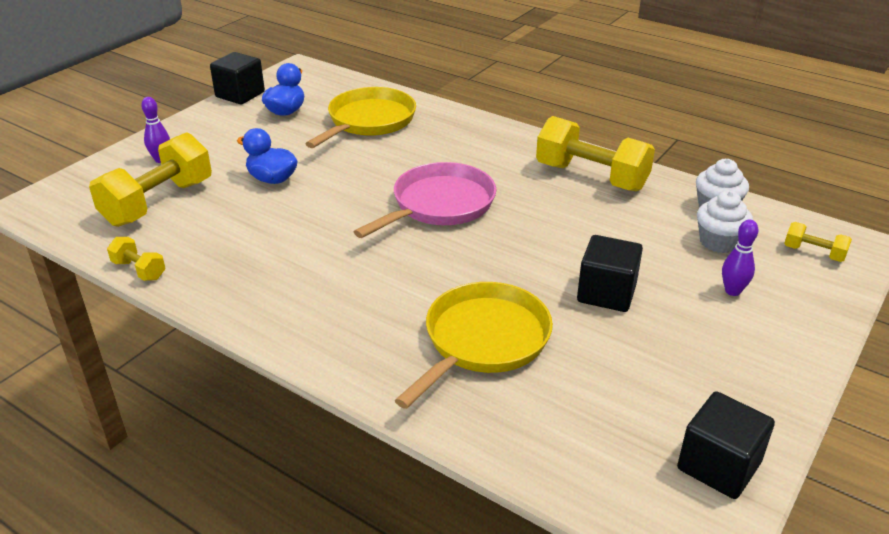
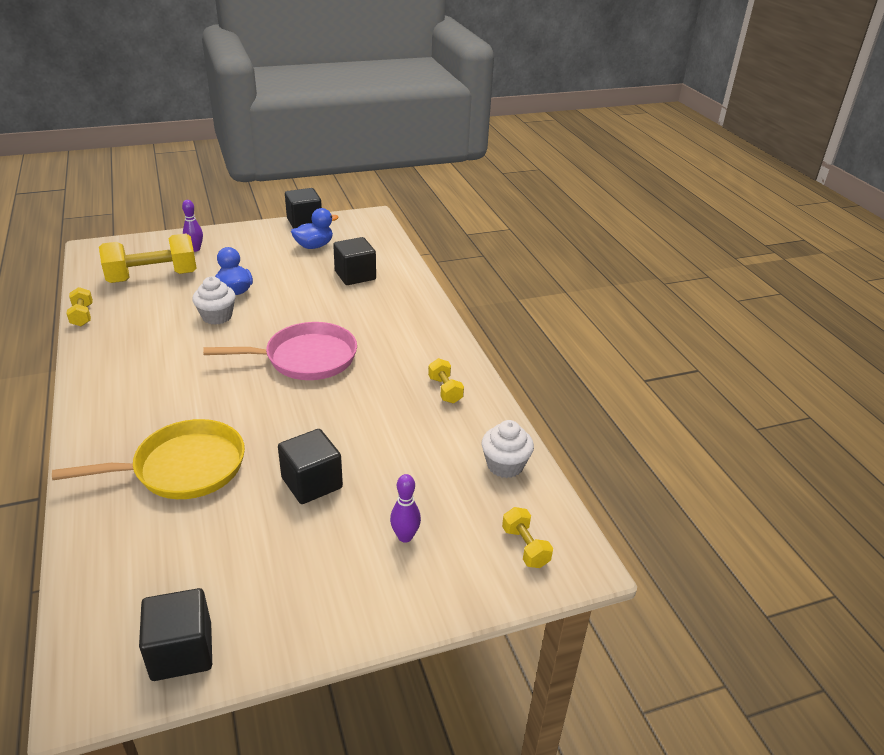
camera: 35 degrees right, 0 degrees up
(369, 121) = (355, 275): yellow pan -> black cube
(591, 177) = (445, 390): yellow dumbbell -> yellow dumbbell, size x0.47
(719, 242) = (460, 493): white cupcake -> white cupcake (217, 316)

